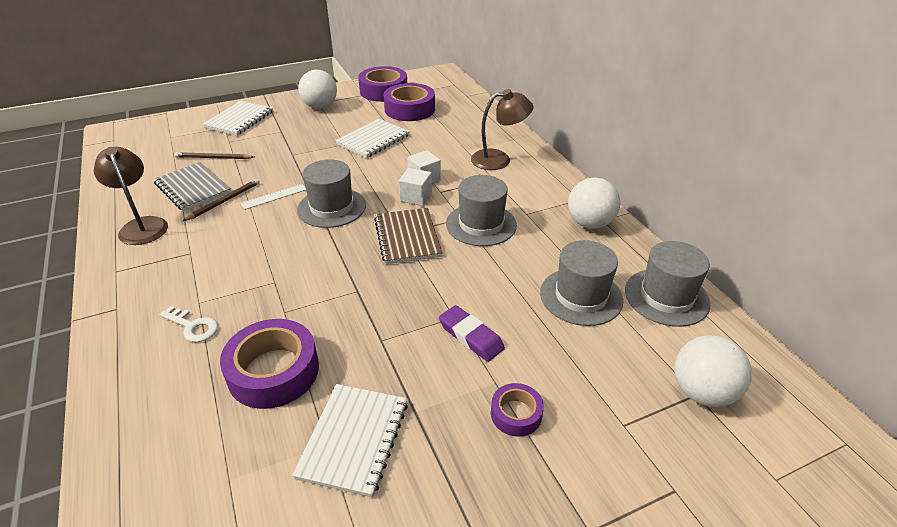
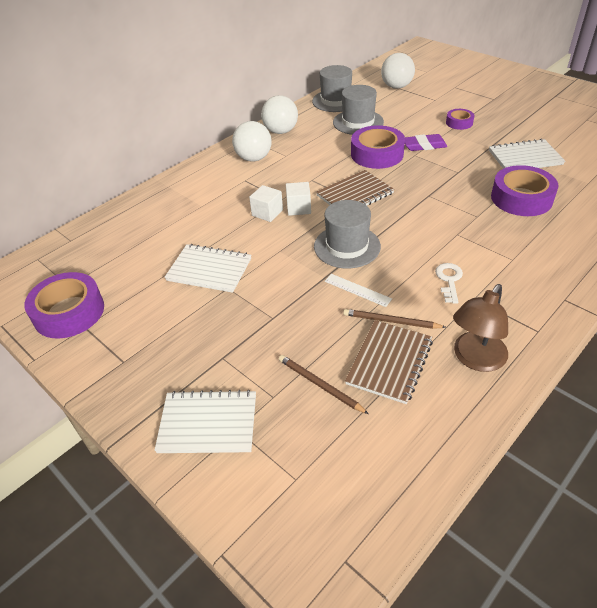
camera: 110 degrees left, 5 degrees up
(192, 188) = (389, 362): grey notebook -> brown notebook
(193, 327) = (532, 248): white key -> white key (449, 280)
(213, 158) = (320, 385): brown pencil -> brown pencil turned 150 degrees clockwise
(320, 107) = (136, 353): white ball -> white ball (254, 158)
(410, 109) = (121, 270): purple tape -> purple tape (377, 154)
(470, 336) = (424, 146): purple eraser -> purple eraser turned 60 degrees clockwise
(481, 224) = (313, 169): grey hat -> none
(499, 159) = (210, 185): brown lamp -> none

